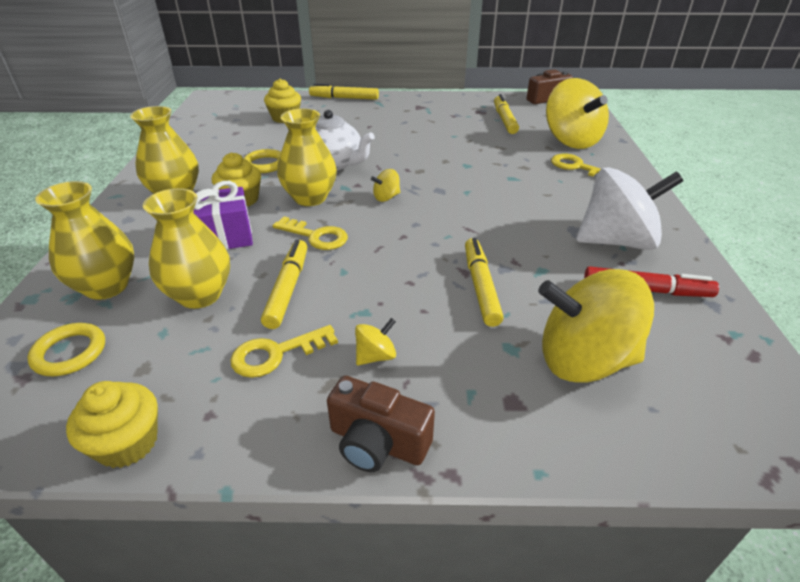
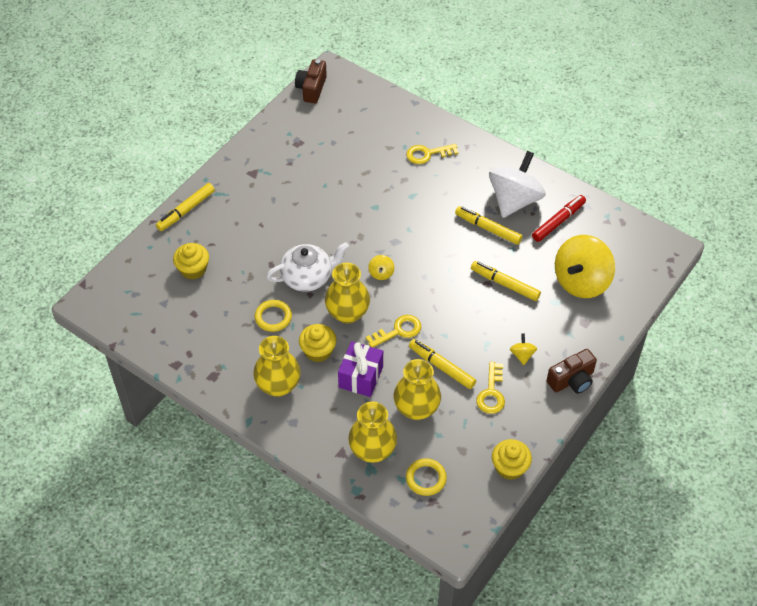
camera: 55 degrees left, 15 degrees up
(504, 120) = (326, 139): yellow marker -> yellow marker (488, 228)
(571, 141) = (391, 129): yellow spinning top -> none

